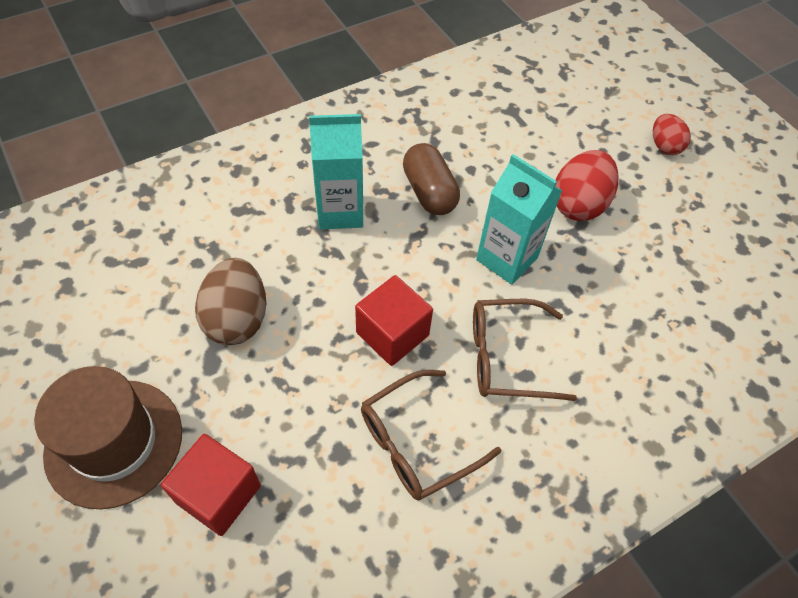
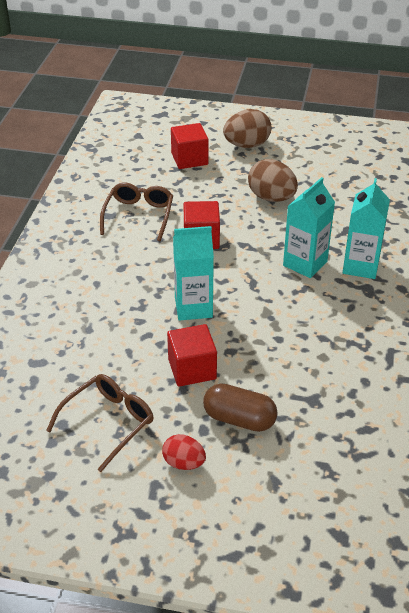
camera: 135 degrees right, 15 degrees down
(114, 442) = (247, 145): brown hat -> brown egg
(299, 166) = (360, 266): none -> turquoise carton
(429, 192) = (280, 307): brown capsule -> brown capsule (239, 419)
(507, 357) = (138, 268): brown glasses -> brown glasses (108, 423)
(578, 204) = (192, 369): red egg -> red cube

